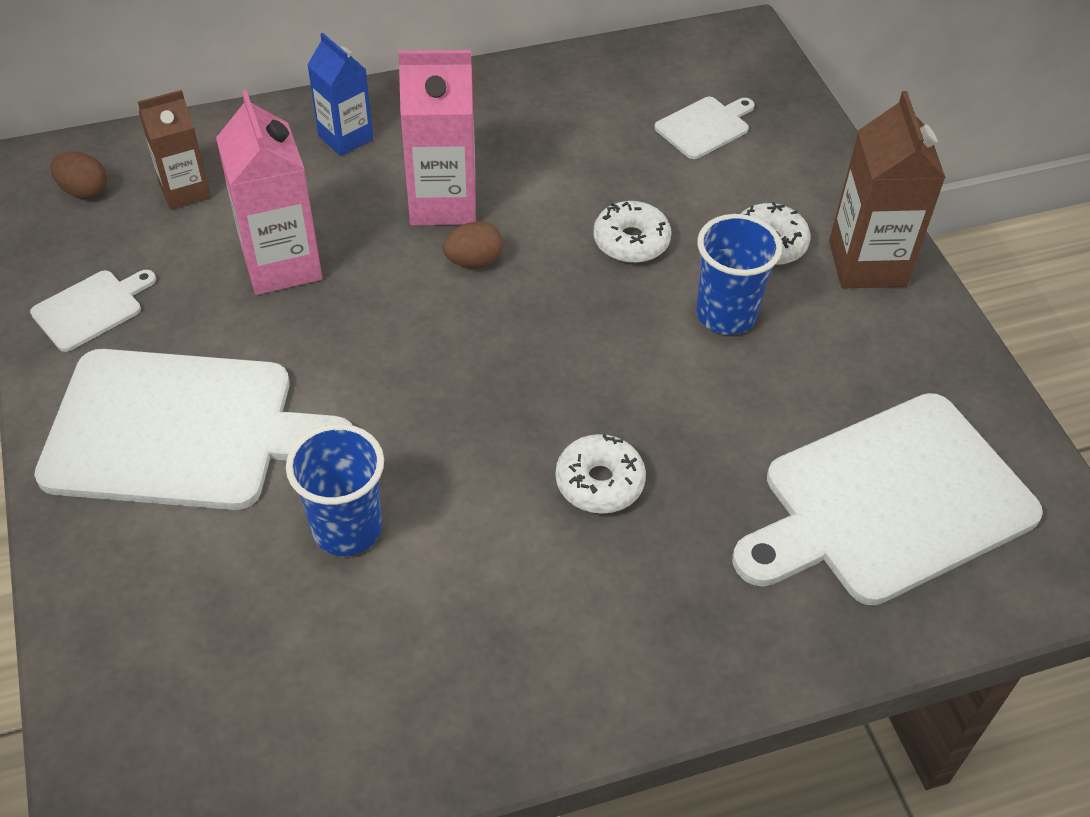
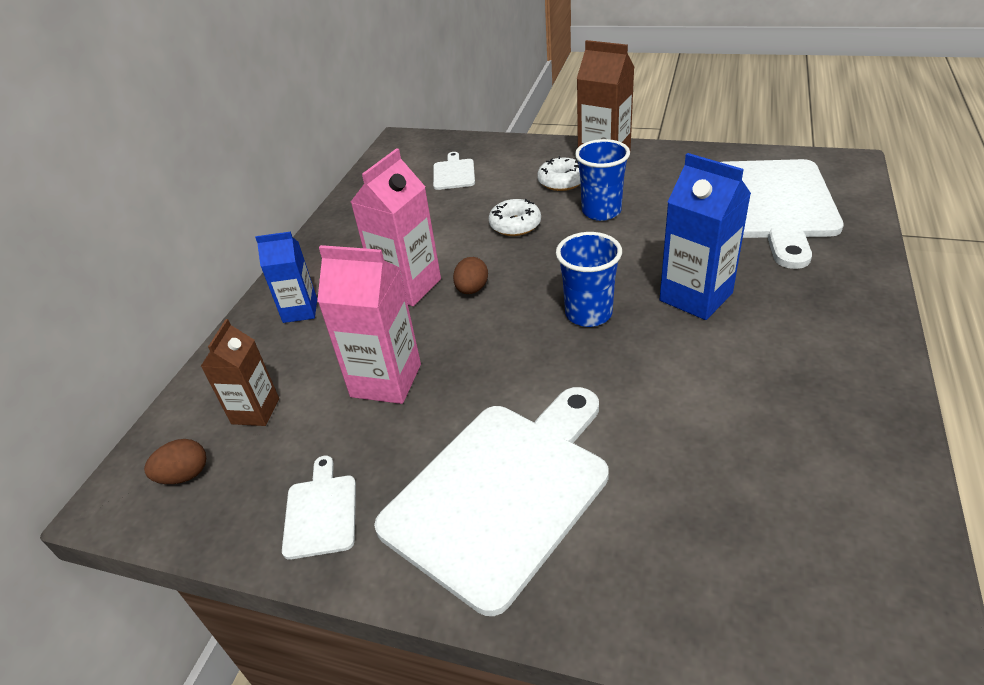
camera: 50 degrees left, 10 degrees down
(347, 529) = (663, 425): blue cup -> blue cup (588, 314)
(599, 482) = (696, 297): white donut -> blue carton

